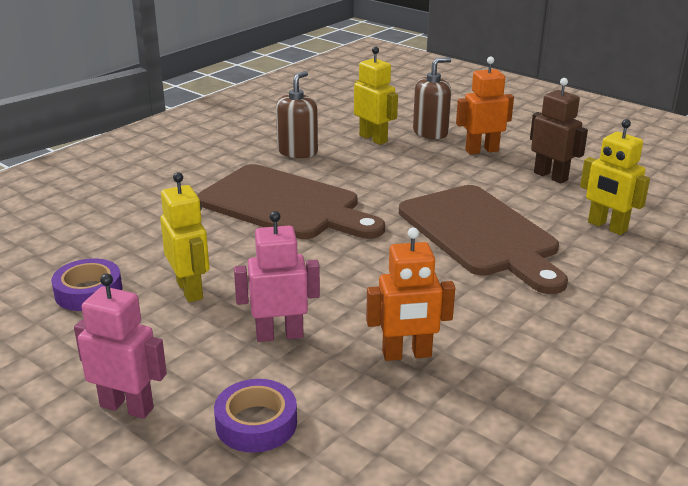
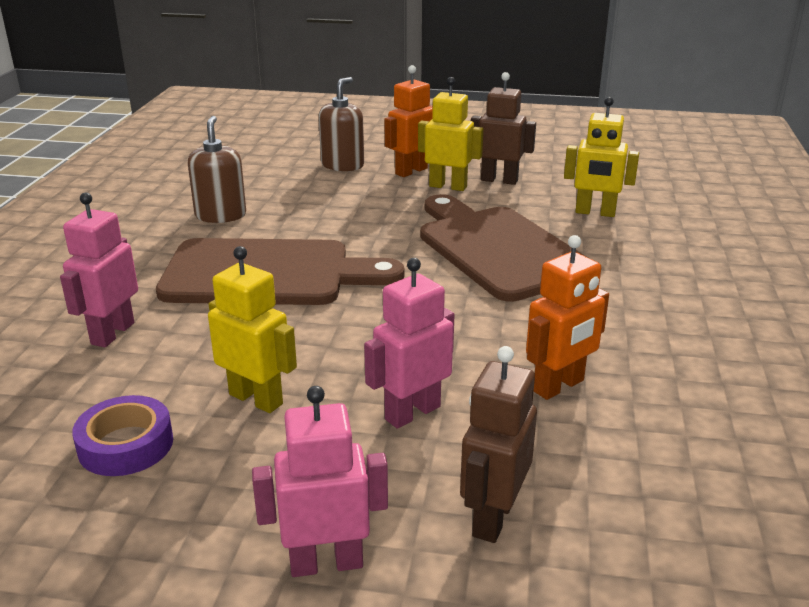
camera: 30 degrees left, 0 degrees up
(147, 218) = (112, 333): none -> pink robot
(256, 423) = (492, 517): purple tape -> brown robot
(373, 138) = (290, 183): yellow robot -> yellow robot (448, 186)
(481, 234) = (498, 249): brown cutting board -> brown cutting board turned 150 degrees counterclockwise

